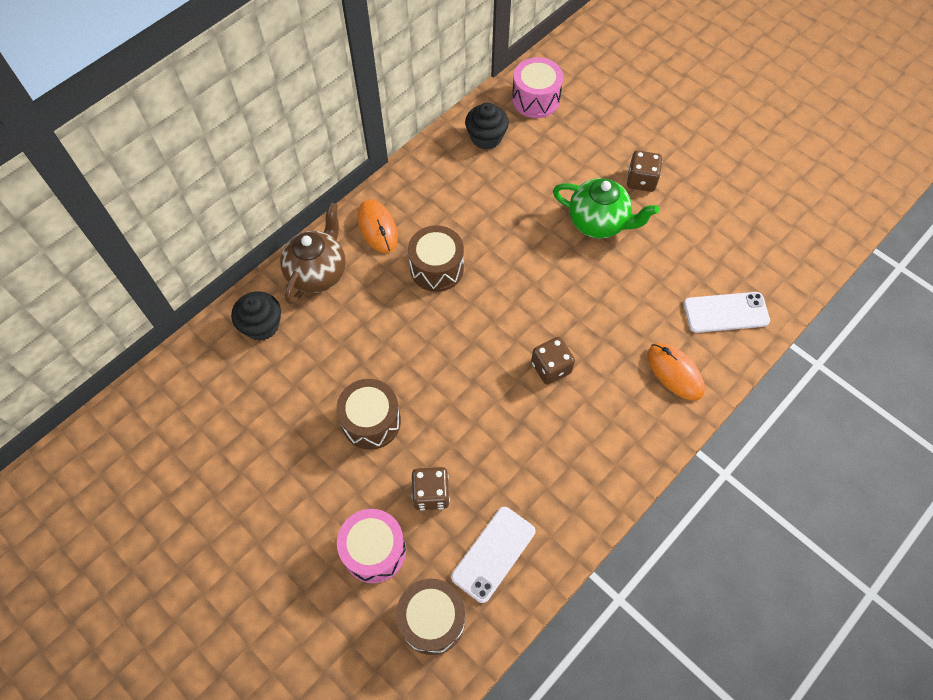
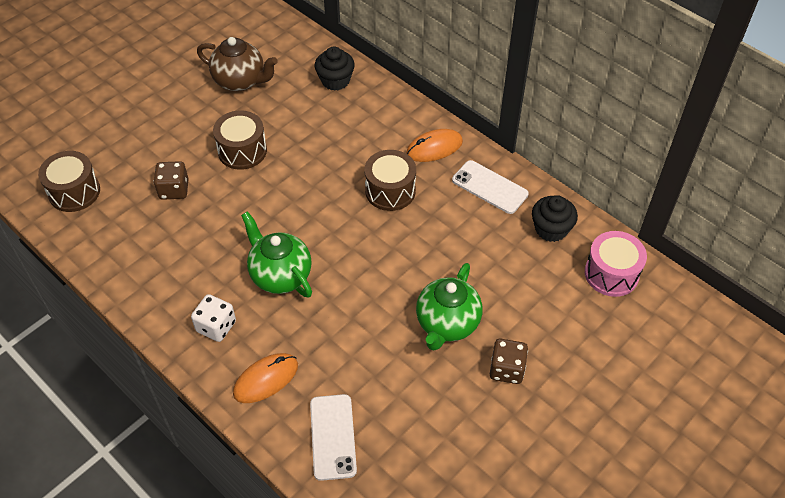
camera: 90 degrees right, 10 degrees down
(318, 273) = (385, 111): brown teapot -> brown teapot (240, 81)
(374, 550) = (135, 157): pink drum -> none
(493, 554) = (116, 230): white phone -> white phone (489, 187)
(551, 367) = (280, 275): brown dice -> green teapot
(619, 425) = (216, 326): none -> white dice

